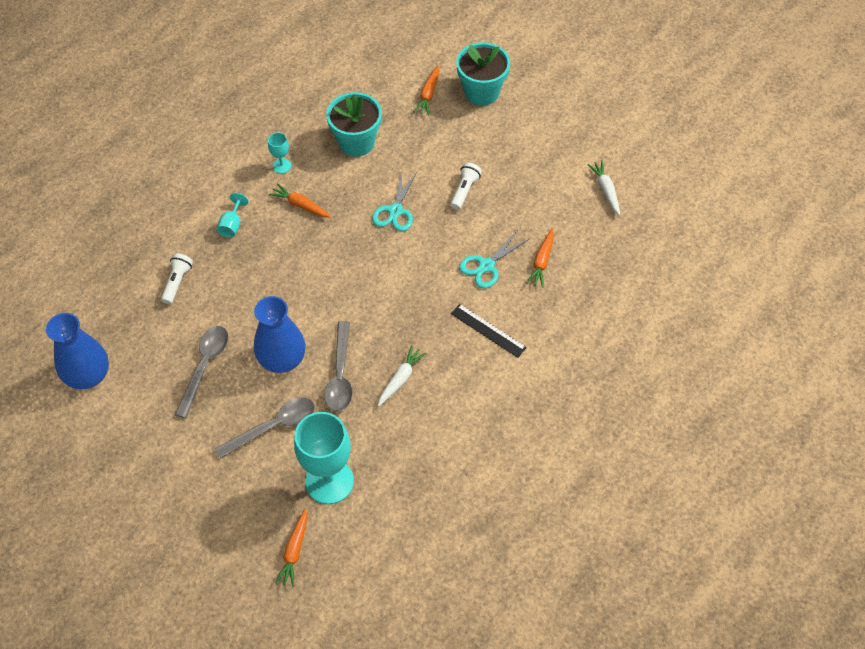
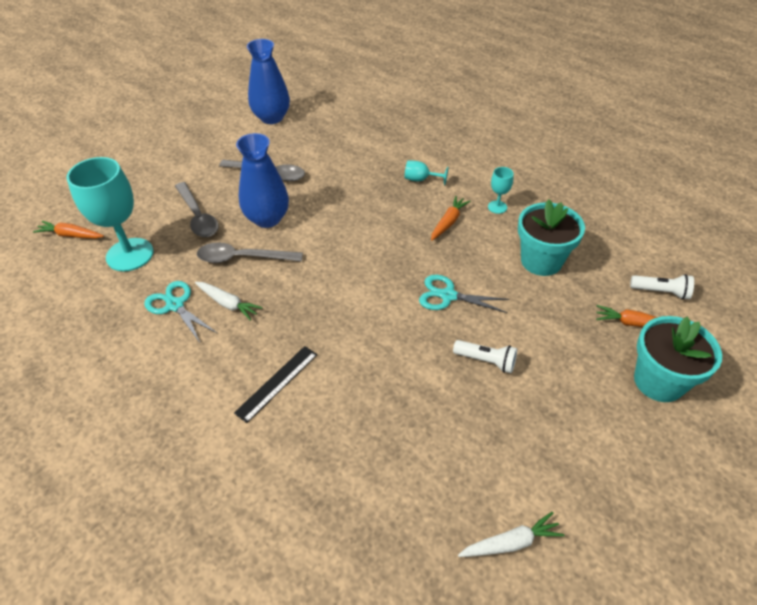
camera: 90 degrees right, 10 degrees down
(177, 282) = (357, 153): white flashlight -> white flashlight (661, 292)
(486, 266) = (371, 383): turquoise scissors -> turquoise scissors (175, 305)
(542, 261) = (377, 446): orange carrot -> none

